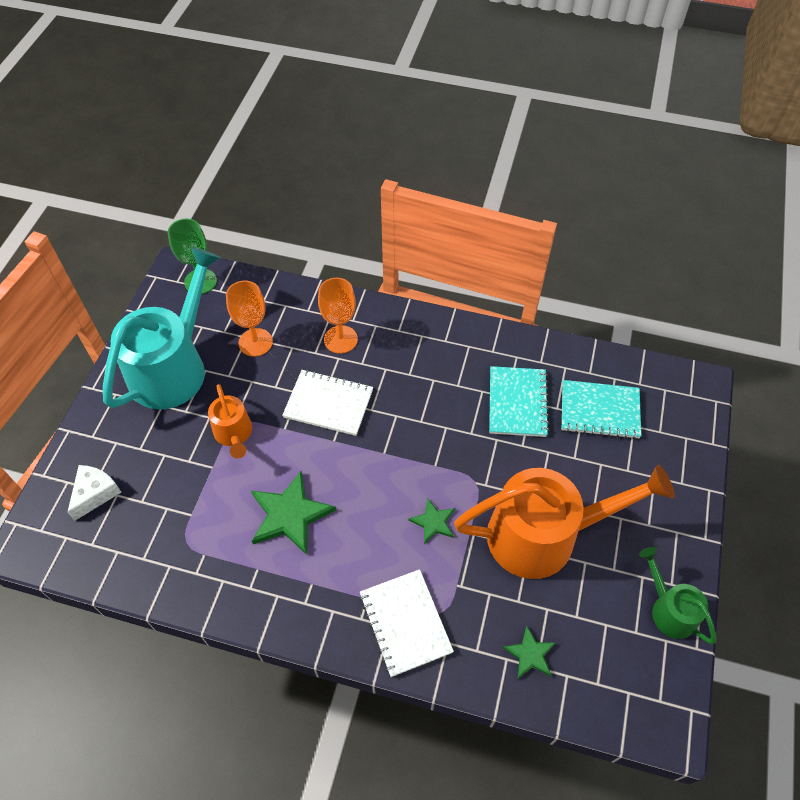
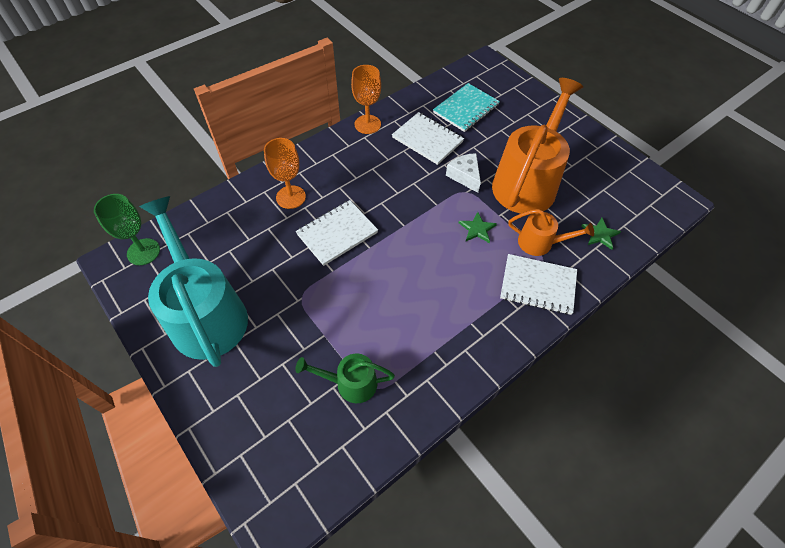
camera: 55 degrees left, 0 degrees up
(95, 493) = (272, 436): white cheese -> white cheese (465, 176)
(234, 434) = (308, 305): orange watering can -> orange watering can (540, 243)
(255, 342) = (240, 247): orange goblet -> orange goblet (367, 124)
(290, 515) = (407, 306): green star -> none
(517, 403) = (427, 140): turquoise notebook -> white notebook
(669, 609) = (612, 158): green watering can -> green watering can (350, 383)

